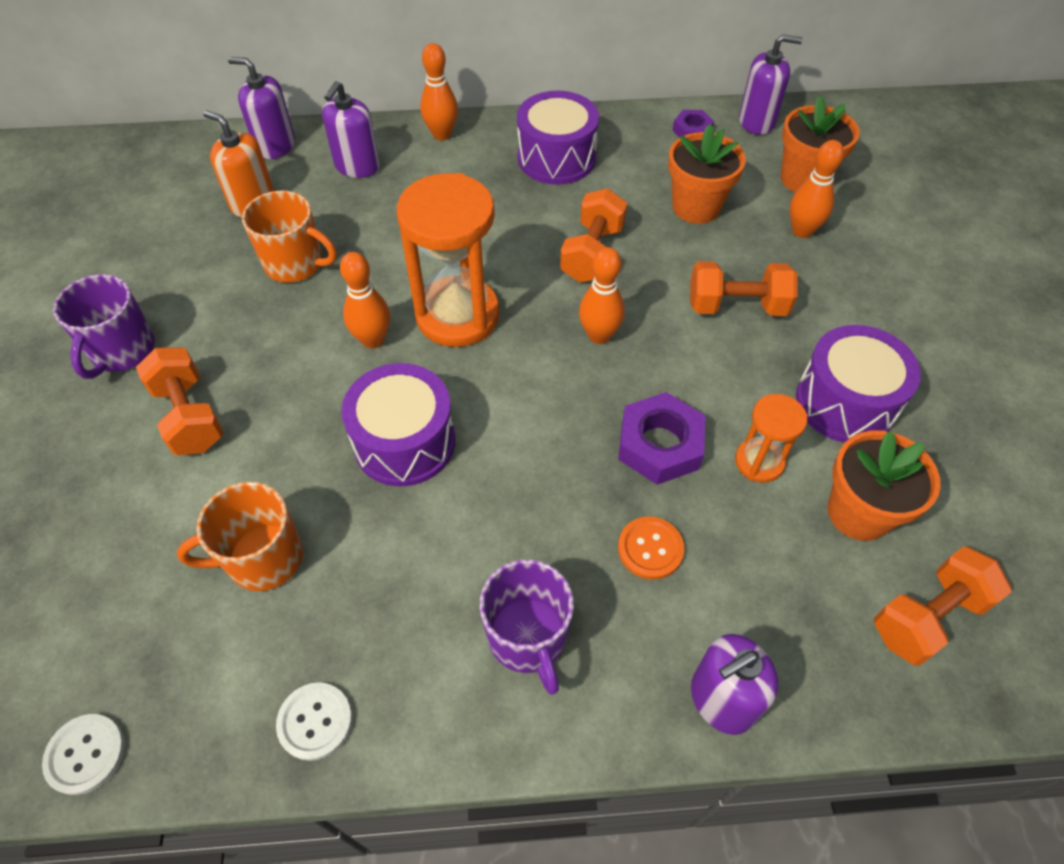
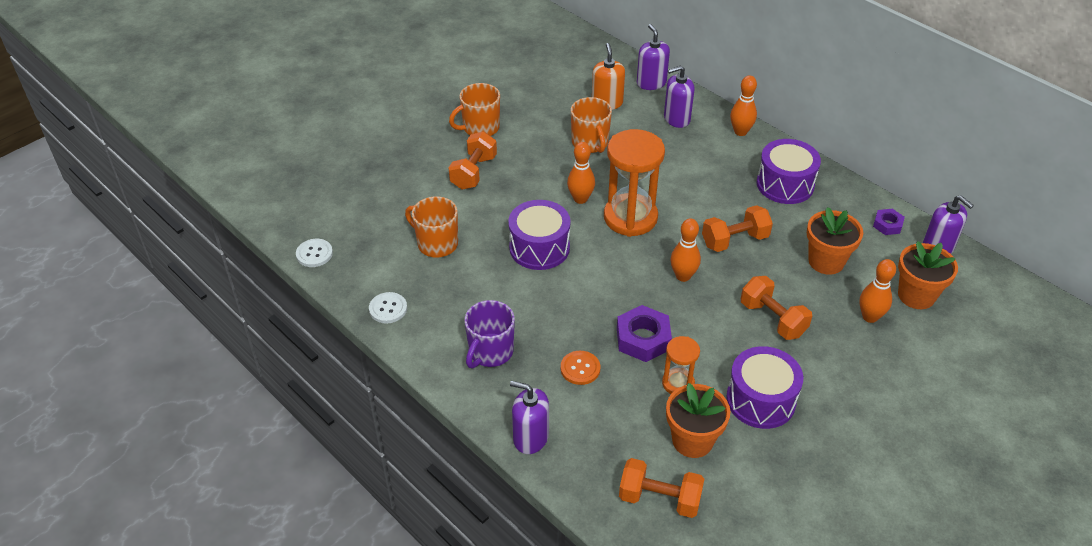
camera: 50 degrees right, 10 degrees down
(122, 351) = (480, 128): purple mug -> orange mug

